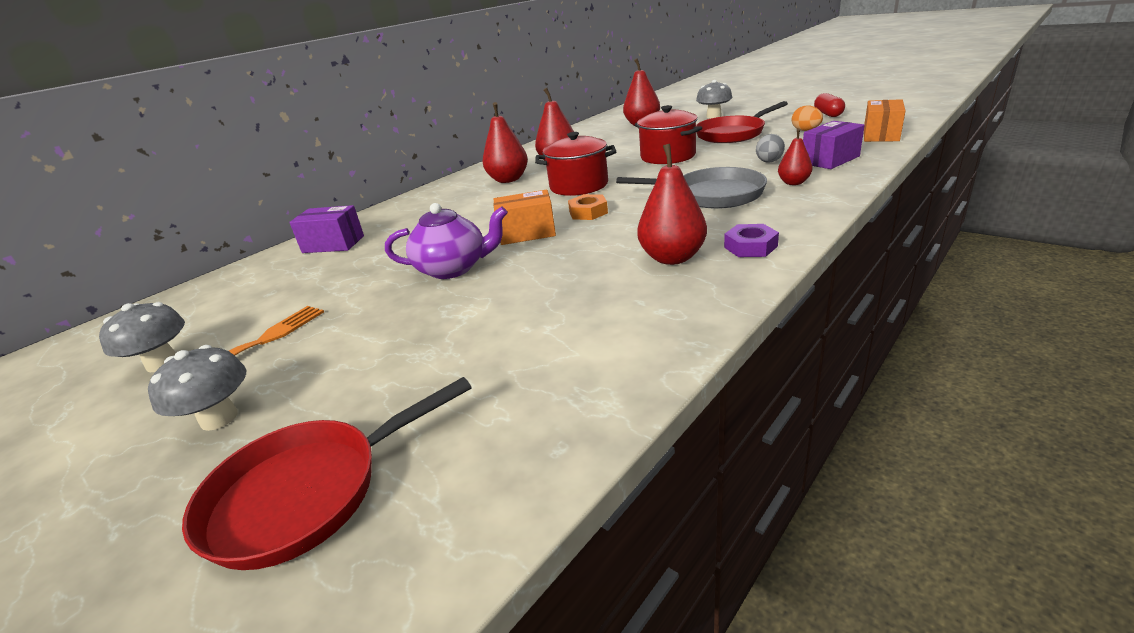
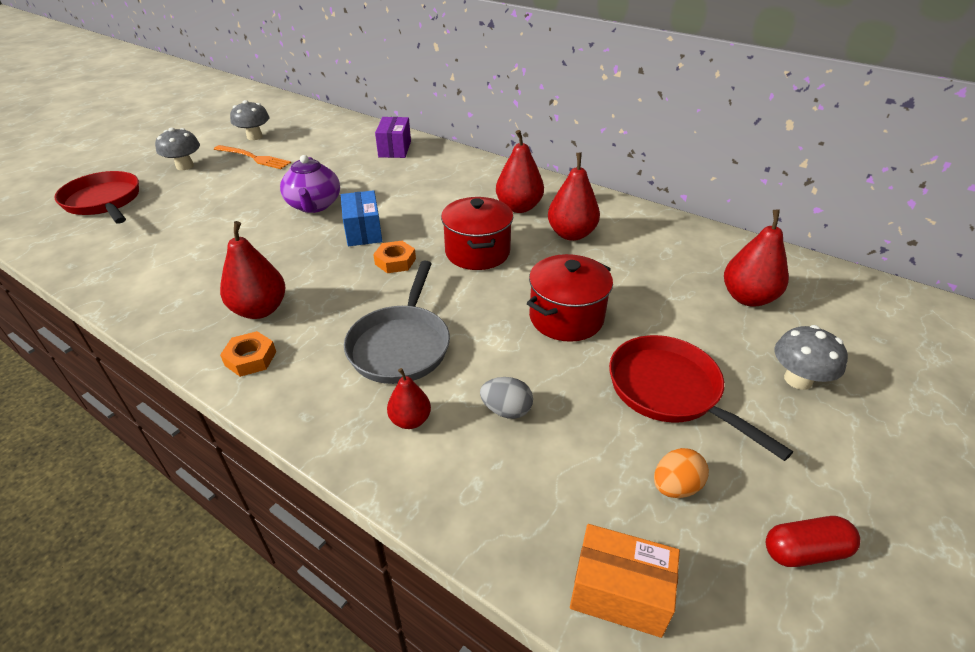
camera: 80 degrees right, 10 degrees up
(527, 233) = (363, 231): orange box -> blue box
(750, 247) = (250, 358): purple nut -> orange nut
(830, 160) = (492, 479): purple box -> none

